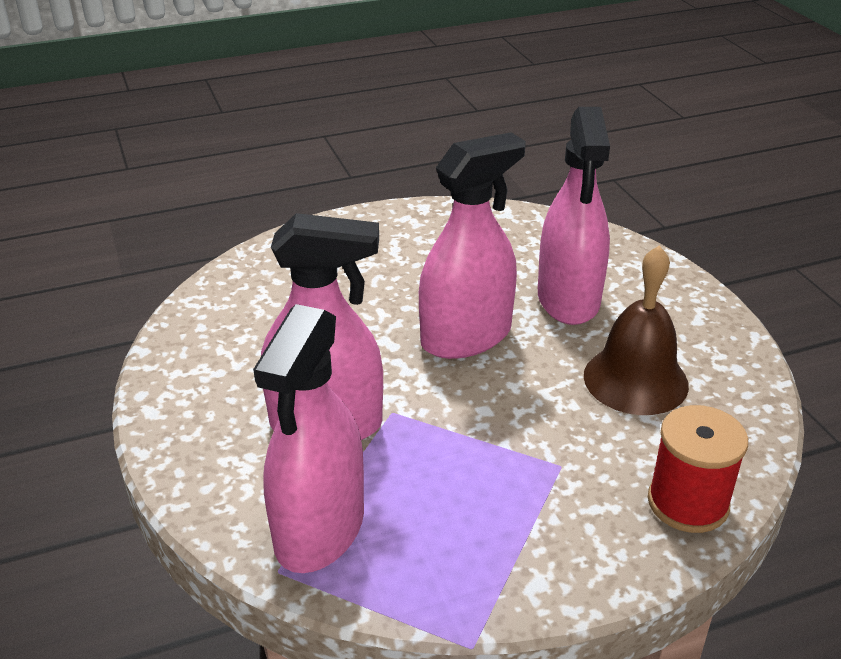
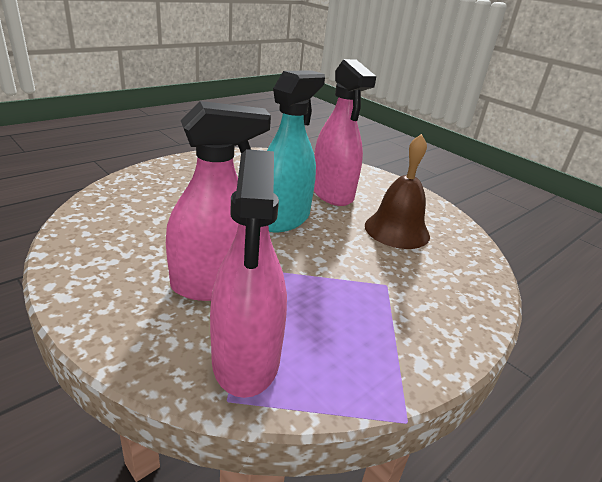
camera: 25 degrees left, 5 degrees down
(466, 336) = (283, 218): pink spray bottle -> turquoise spray bottle
(688, 503) = (472, 293): red spool -> none

